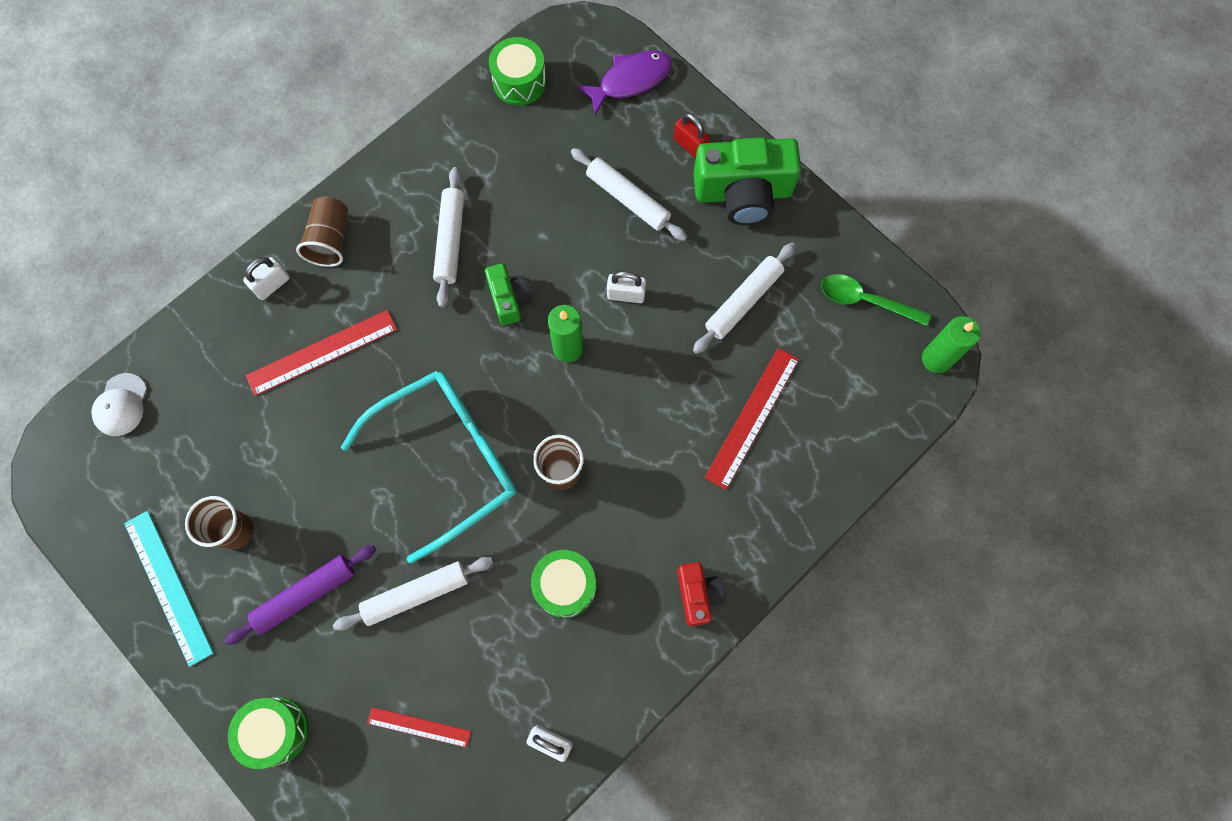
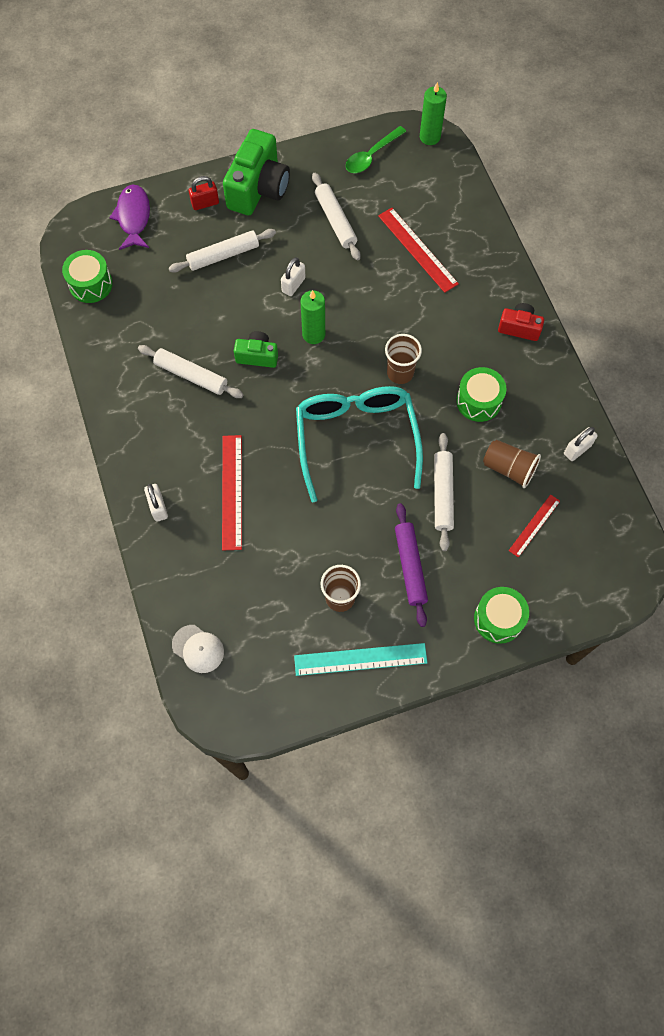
camera: 65 degrees left, 5 degrees down
(330, 240) = (144, 454): brown cup -> brown cup (509, 468)

